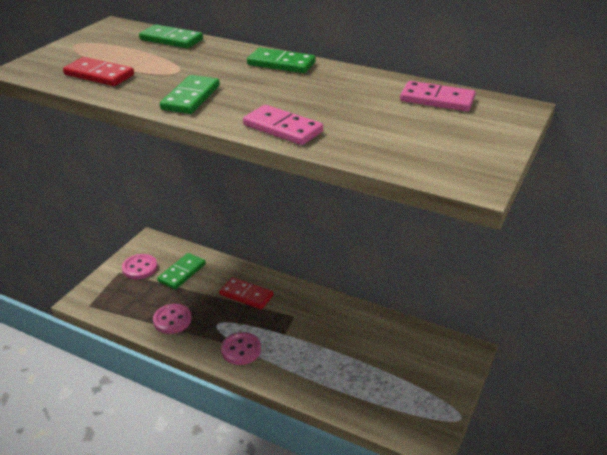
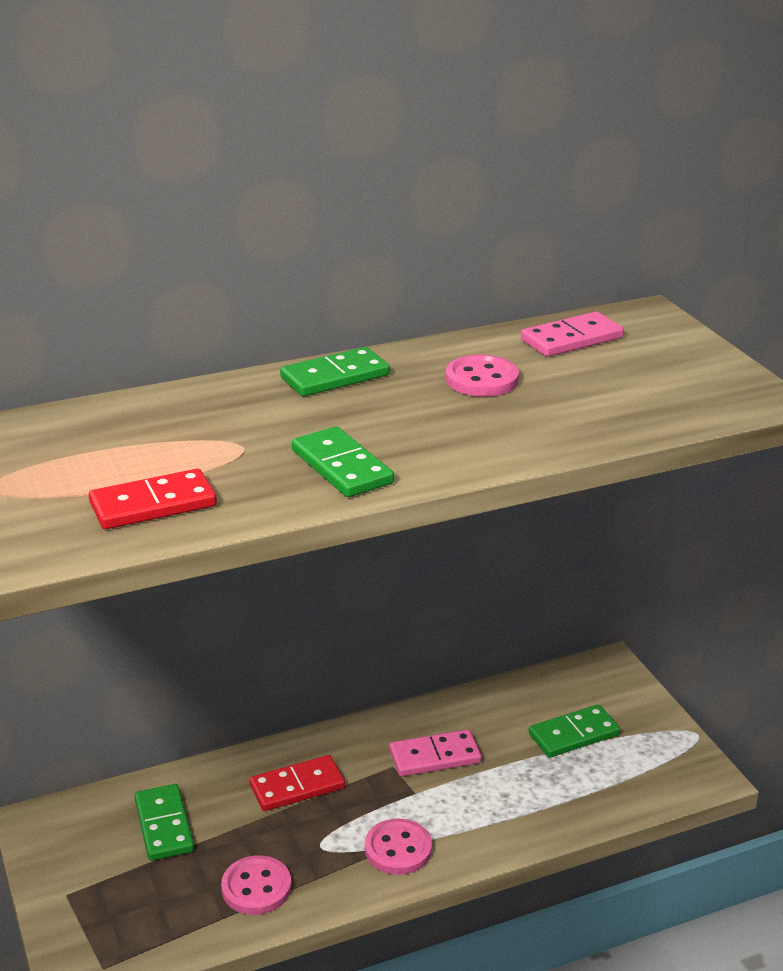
camera: 50 degrees left, 5 degrees down
(140, 268) = (89, 865): pink button -> pink button (481, 379)
(171, 39) = (118, 413): green domino -> green domino (573, 734)
(283, 128) = (516, 444): pink domino -> pink domino (435, 756)

